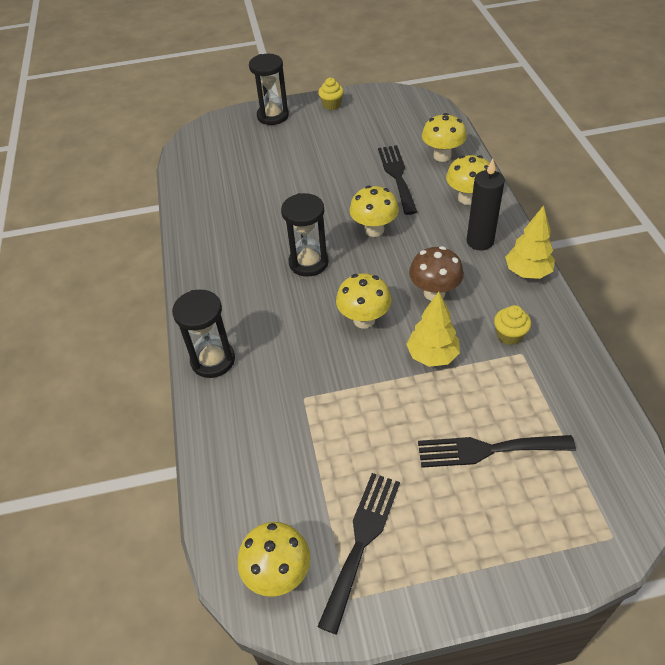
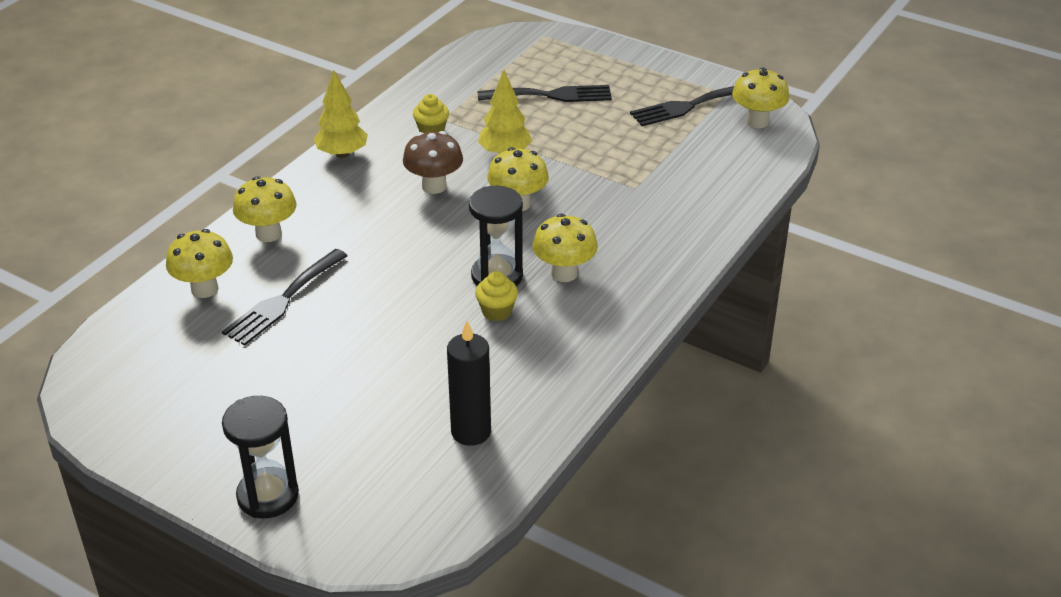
camera: 140 degrees left, 10 degrees down
(213, 360) = (679, 253): black hourglass -> none
(331, 105) = (178, 453): yellow cupcake -> yellow cupcake (497, 311)
(374, 230) = (395, 264): yellow mushroom -> yellow mushroom (564, 273)
(480, 241) = (330, 195): black candle -> black candle (471, 432)
(487, 450) = (551, 95): black fork -> black fork turned 45 degrees counterclockwise

